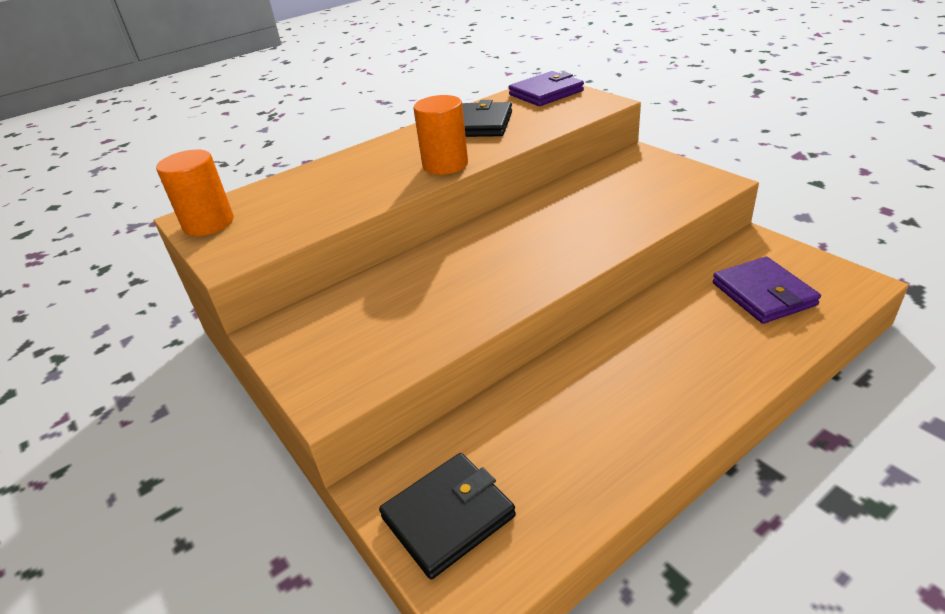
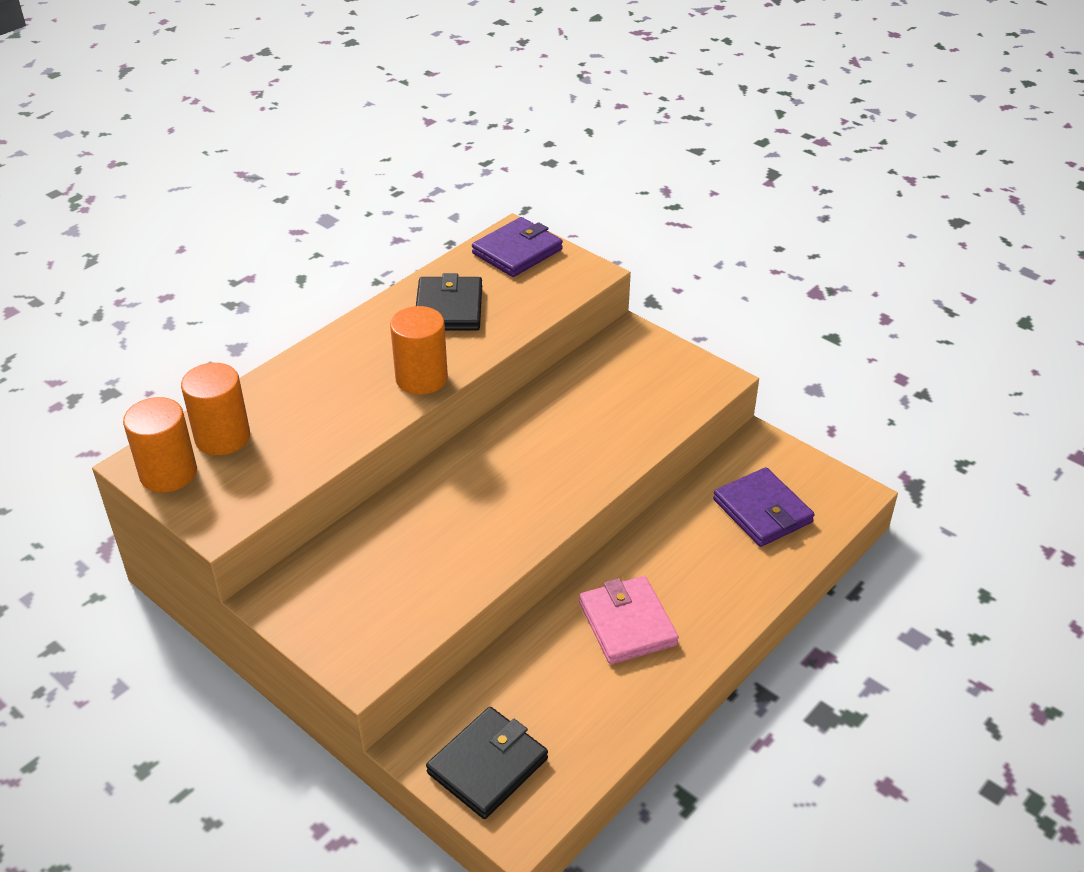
camera: 15 degrees left, 5 degrees up
(265, 201) = (222, 437): none -> orange cylinder
(619, 385) = (627, 624): none -> pink wallet

